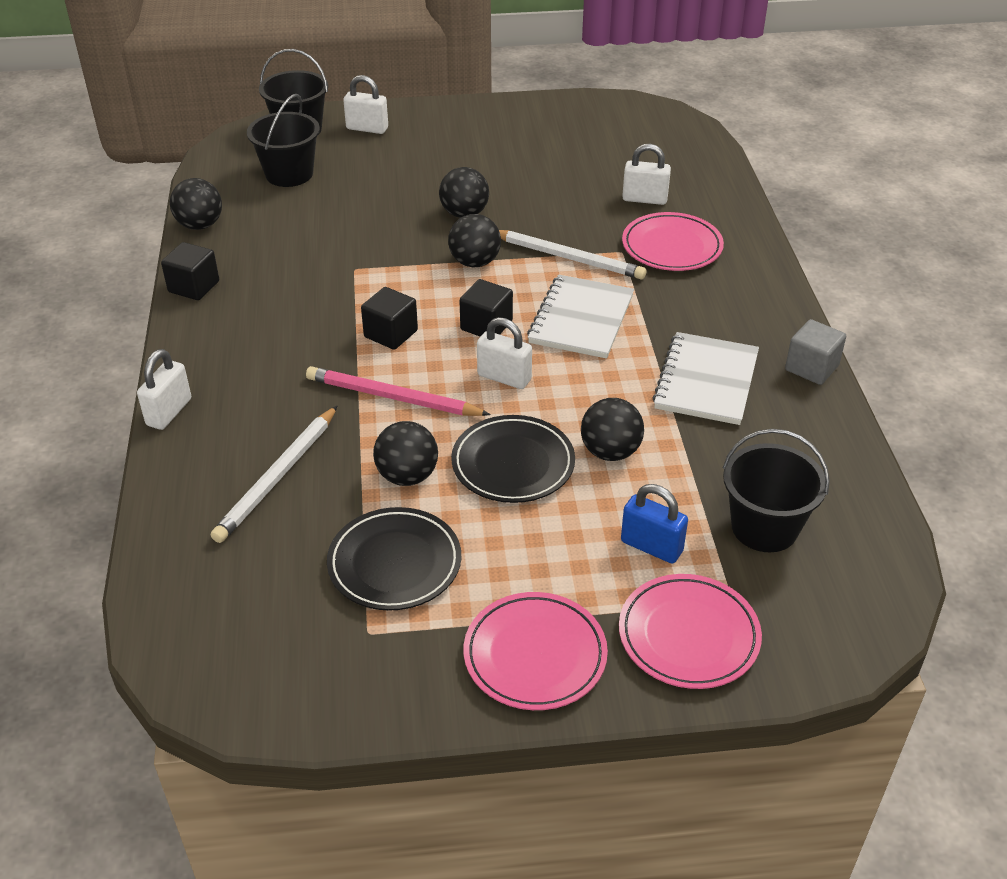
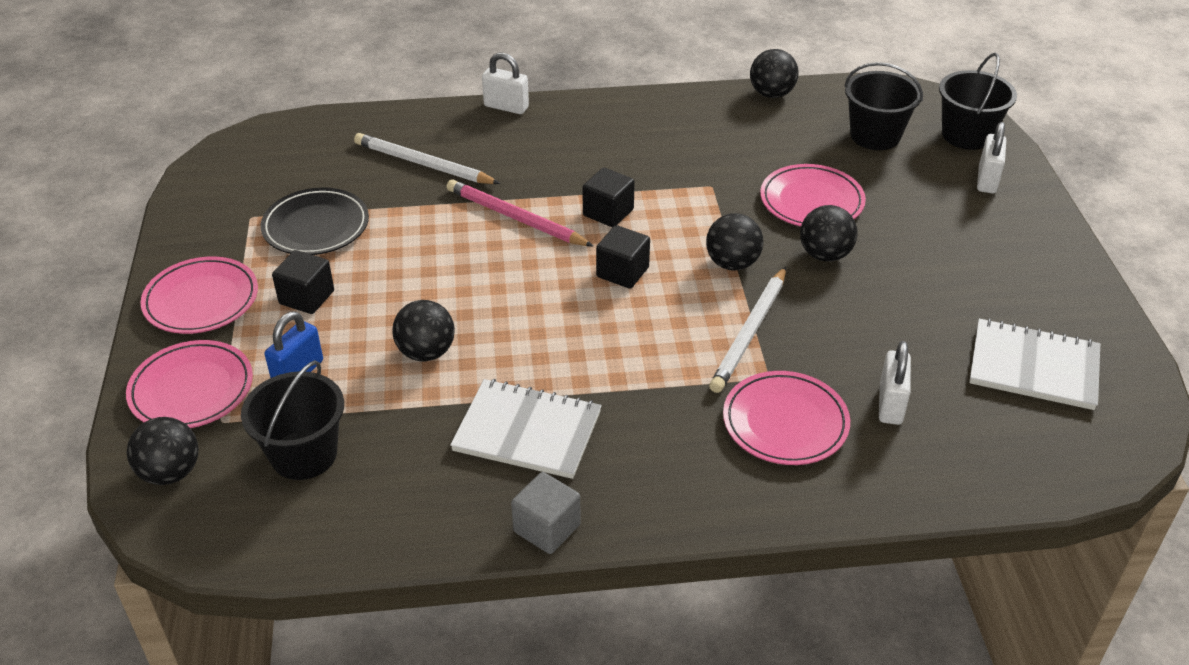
camera: 90 degrees right, 0 degrees up
(194, 287) = (674, 100): black cube -> black cube (307, 297)
(386, 215) = (811, 201): none -> pink plate
(393, 397) = (516, 218): pink pencil -> pink pencil turned 75 degrees counterclockwise
(407, 476) = (413, 229): black ball -> black ball (170, 472)
(504, 377) = (540, 284): white padlock -> none
(513, 464) = (419, 289): black plate -> none
(581, 319) = (635, 339): white notebook -> white notebook (1033, 367)

